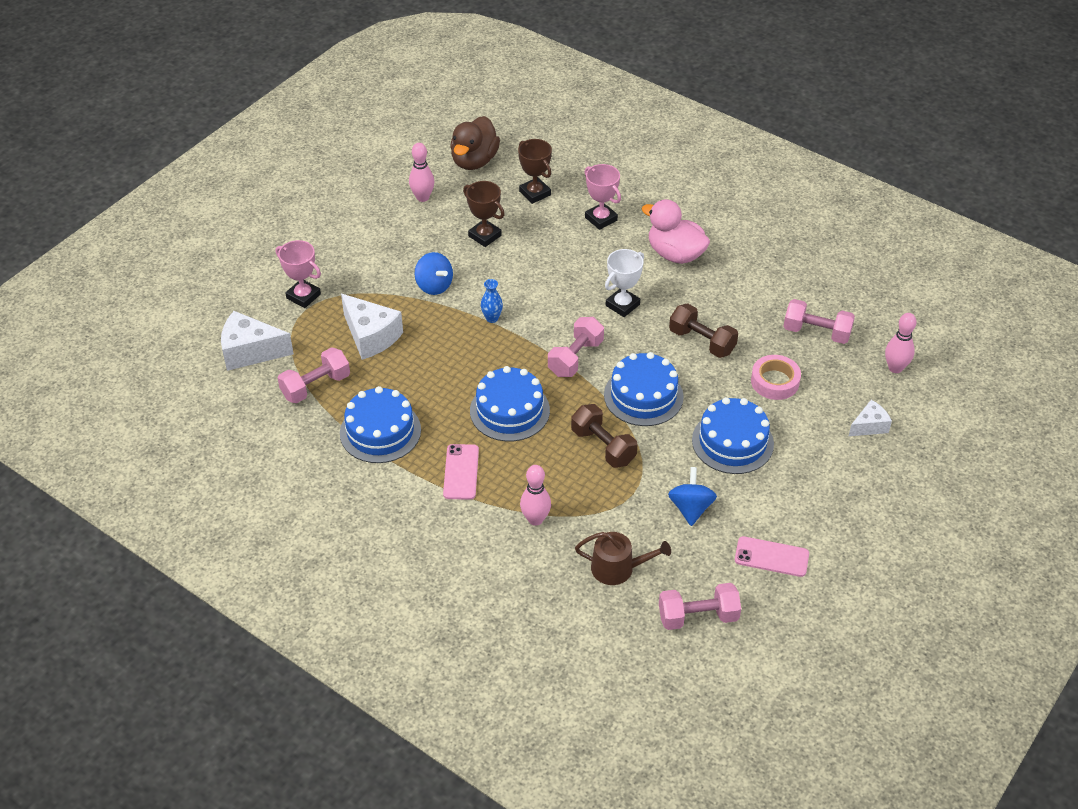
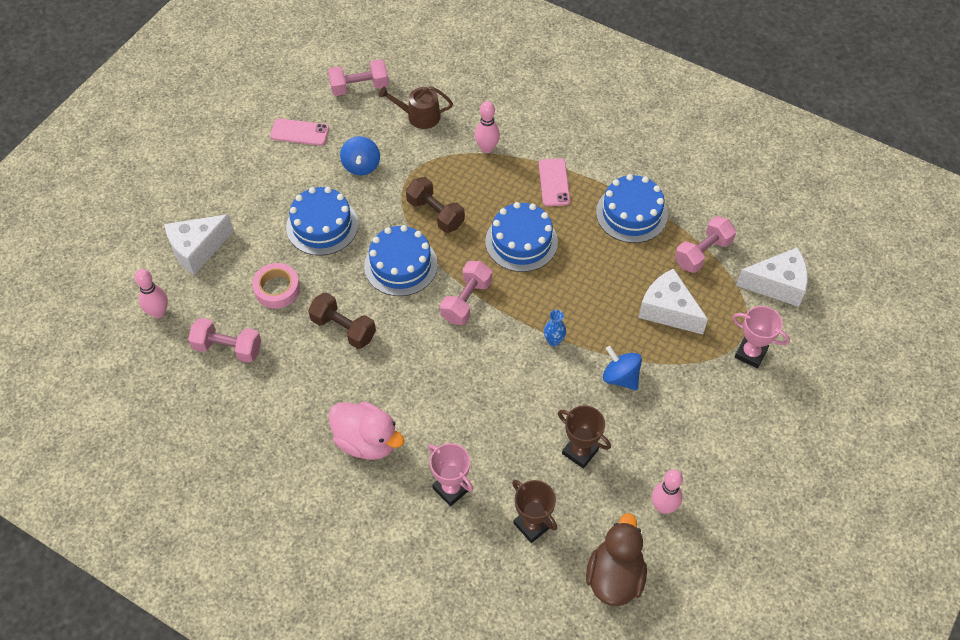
camera: 175 degrees right, 10 degrees up
(622, 305) = (423, 367): white trophy -> none
(869, 426) = (197, 249): white cheese -> white cheese, size x1.72

